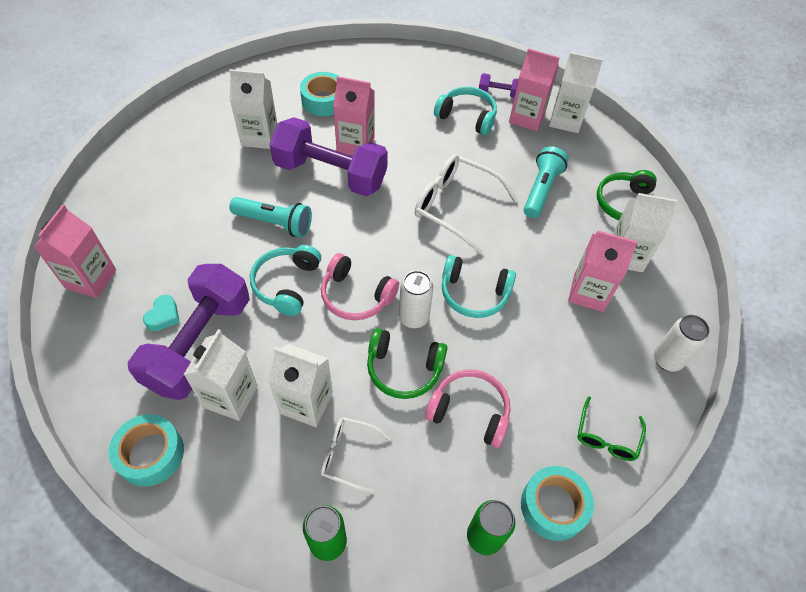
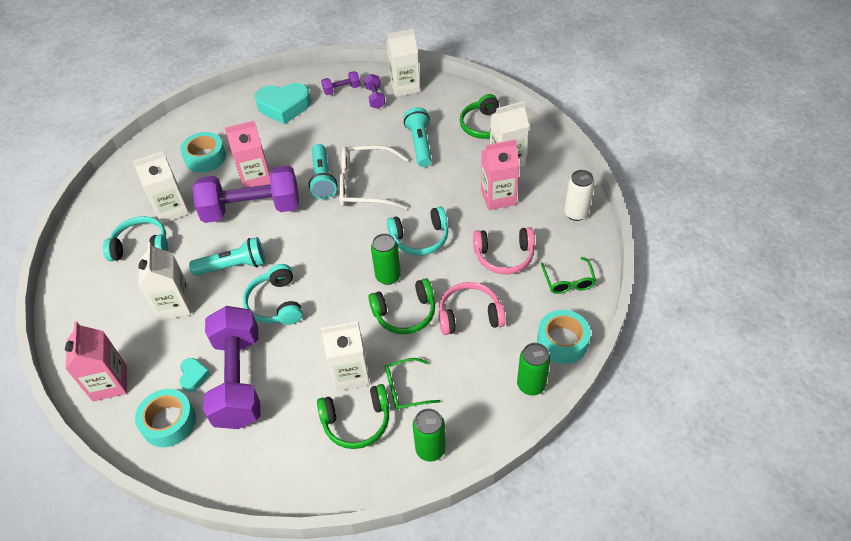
camera: 25 degrees left, 5 degrees down
(151, 454) = (258, 471): turquoise tape -> turquoise tape (169, 422)
(230, 396) = (290, 400): white carton -> white carton (175, 305)
(276, 461) = (357, 422): none -> green headphones
(348, 455) = (405, 389): white glasses -> green glasses
(356, 296) = (335, 284): pink headphones -> pink headphones (504, 256)
(413, 317) = (388, 276): white can -> green can
(418, 177) = (322, 179): none -> turquoise flashlight
(430, 85) = (284, 107): none -> turquoise heart
(467, 117) = (329, 118): turquoise headphones -> turquoise headphones (141, 246)
(527, 118) = (375, 98): pink carton -> purple dumbbell

